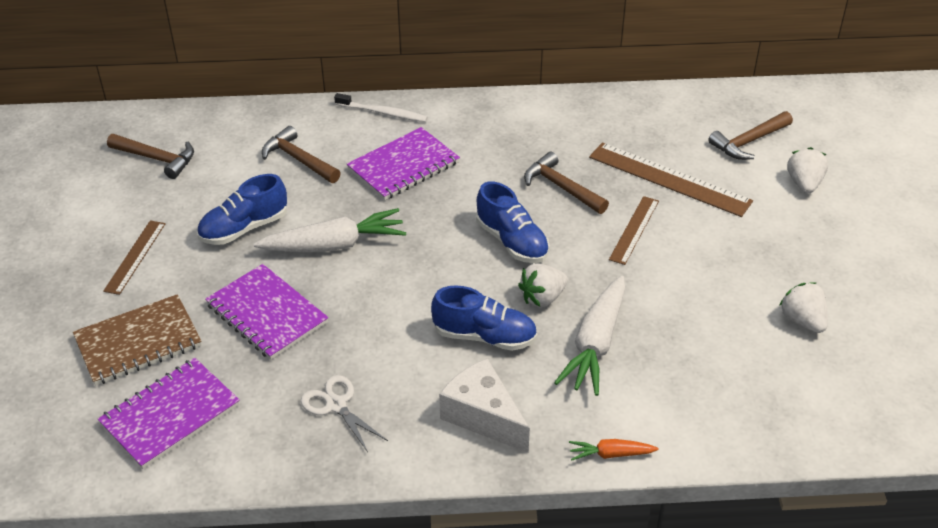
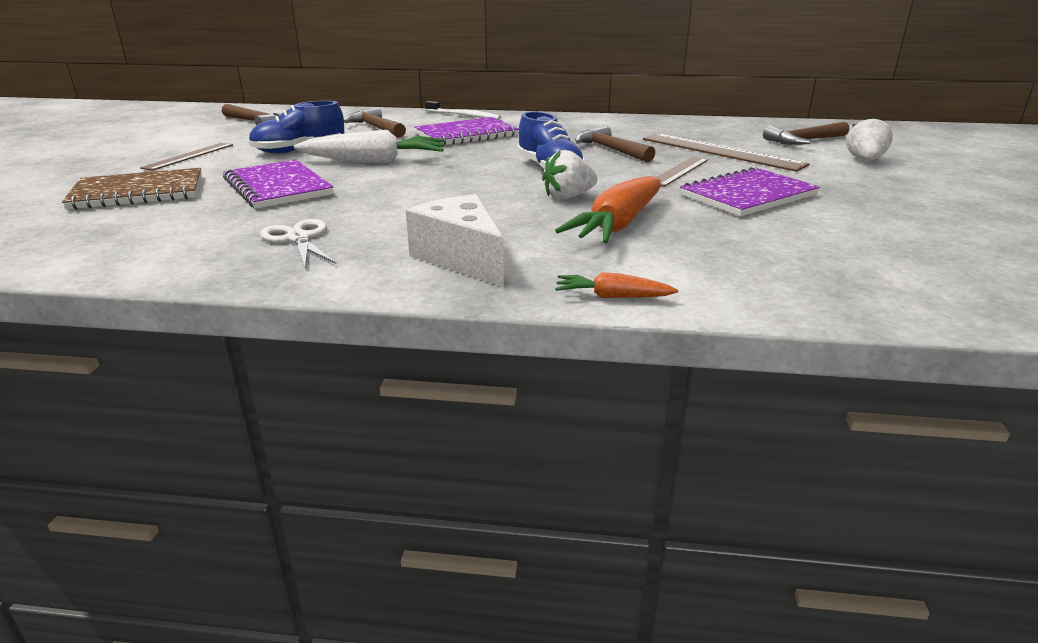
camera: 10 degrees right, 15 degrees down
(170, 414) = (117, 231): purple notebook -> purple notebook (748, 195)
(484, 336) = (493, 212): blue shoe -> none
(595, 344) = (617, 225): white carrot -> orange carrot
(802, 320) = (874, 228): white strawberry -> none

